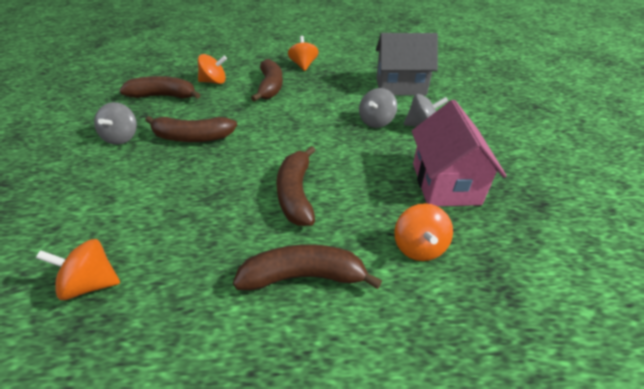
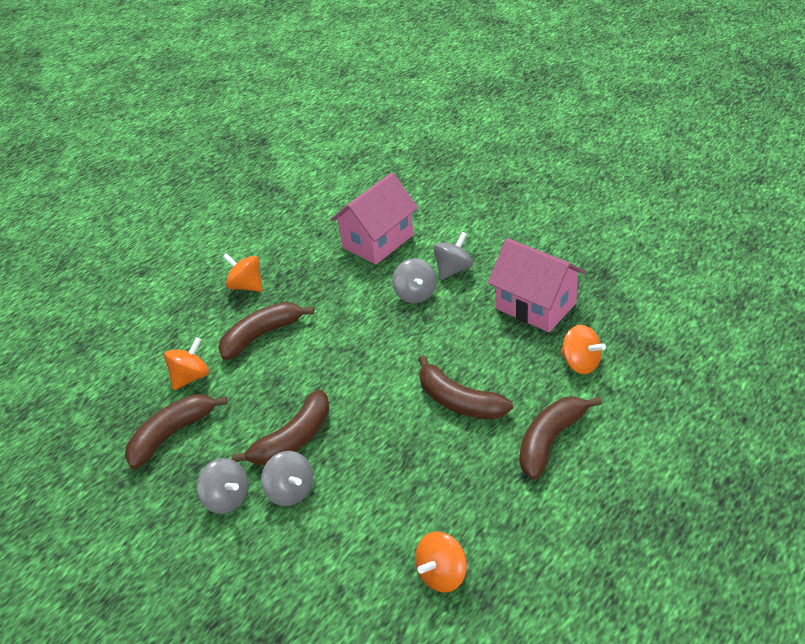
camera: 45 degrees left, 0 degrees up
(143, 158) = (290, 491): none -> grey spinning top
(270, 87) = (261, 335): brown banana -> brown banana turned 75 degrees counterclockwise
(400, 86) = (378, 241): grey house -> pink house

